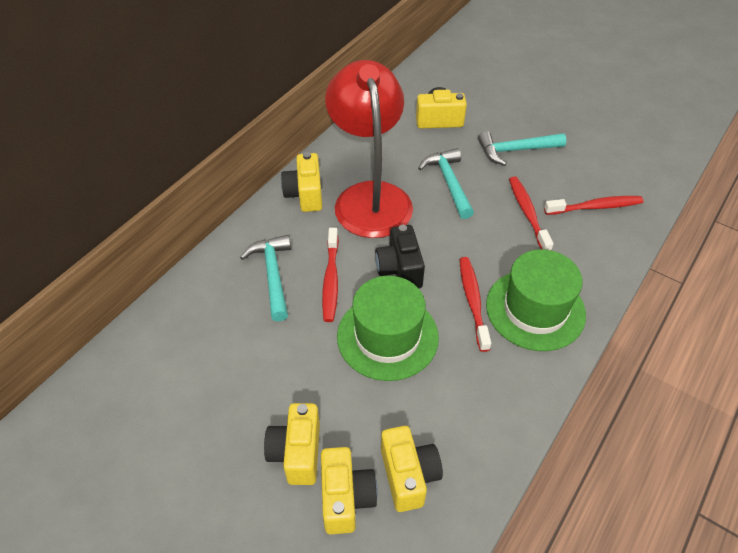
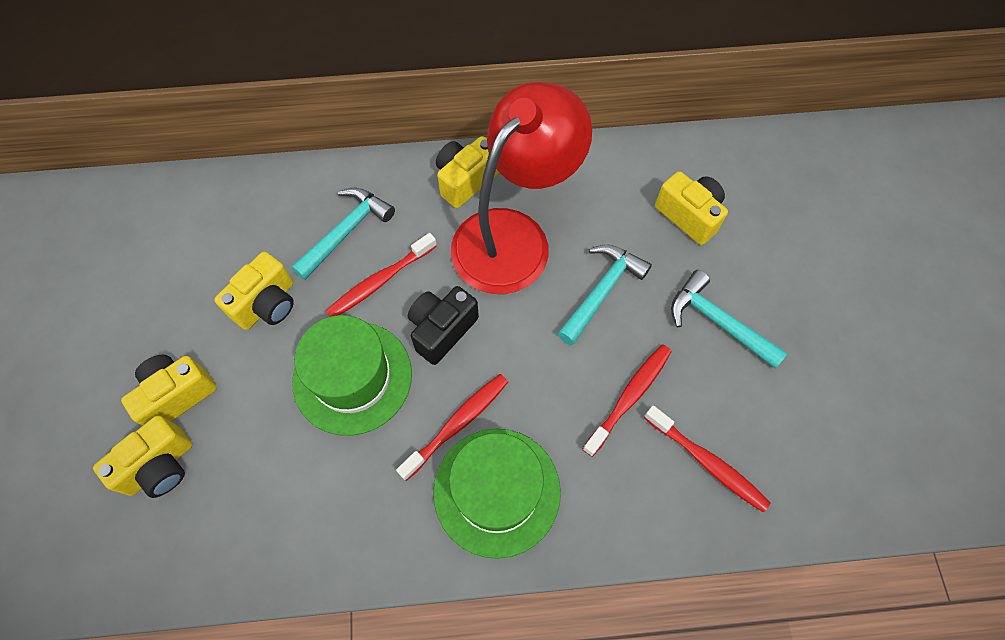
camera: 50 degrees right, 15 degrees up
(408, 475) = (215, 502): yellow camera -> yellow camera (267, 304)

